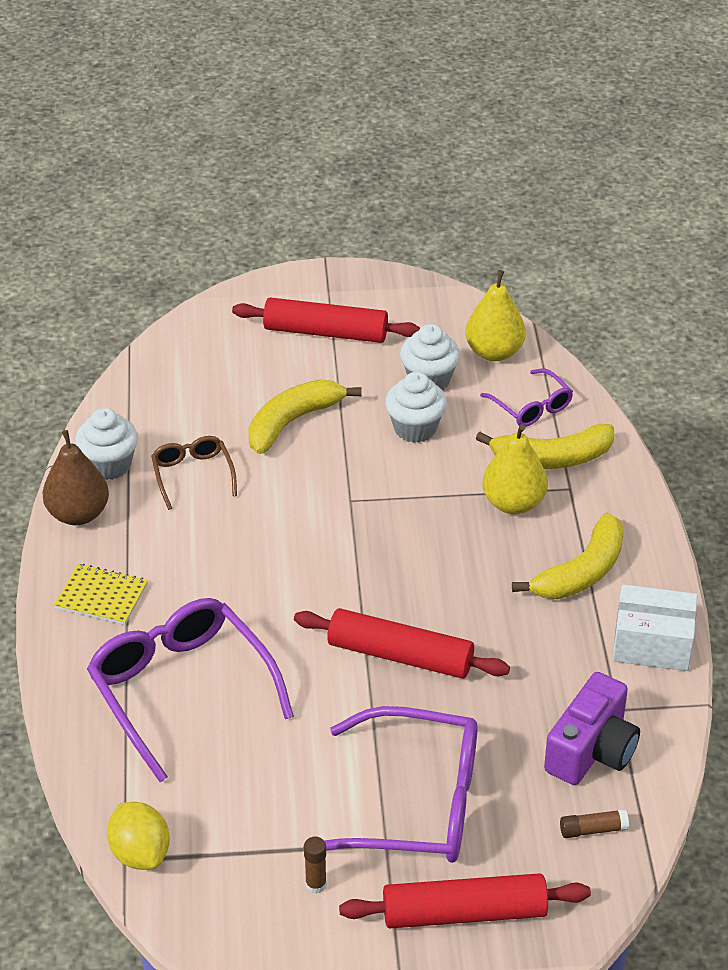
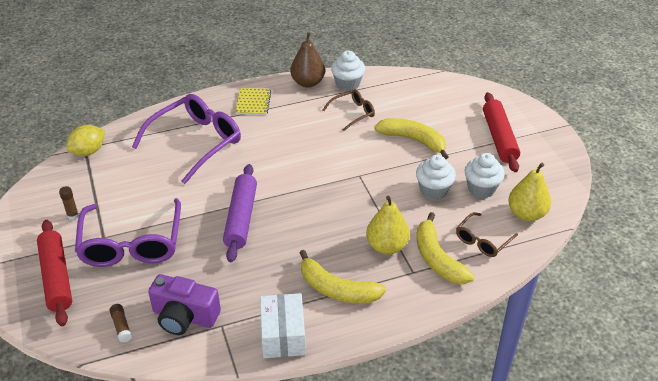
camera: 75 degrees right, 0 degrees up
(400, 655) = (241, 218): red rolling pin -> purple rolling pin
(532, 407) = (482, 241): purple glasses -> brown glasses

